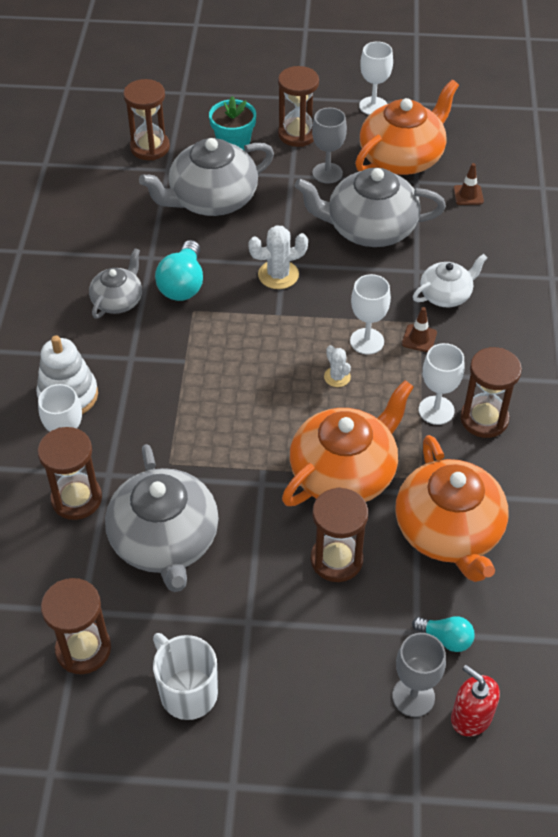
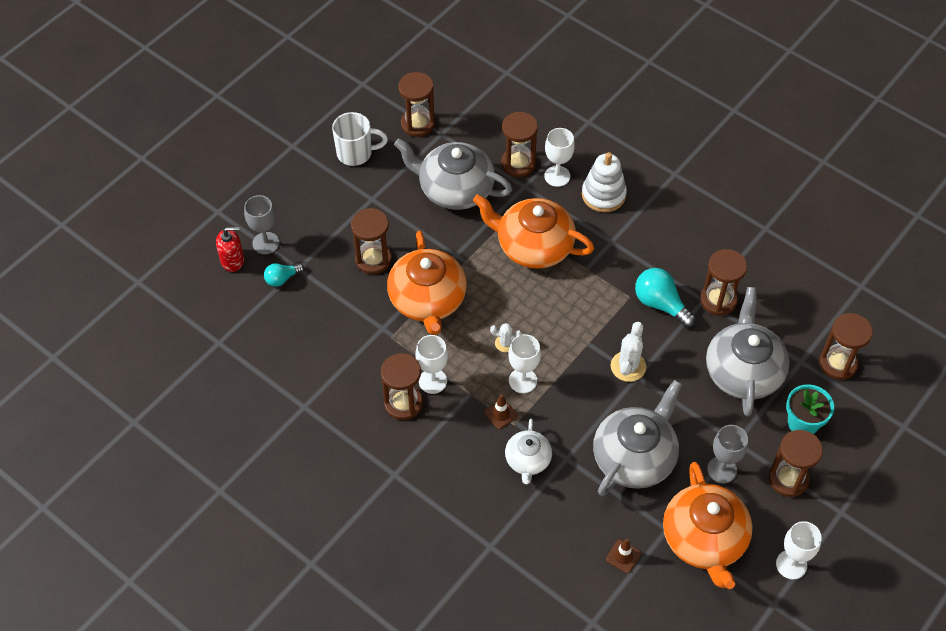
camera: 125 degrees right, 5 degrees up
(118, 300) = (672, 260): grey teapot -> none
(142, 247) = (718, 300): none -> brown hourglass
(448, 531) = (343, 326): orange teapot -> orange teapot (533, 246)

